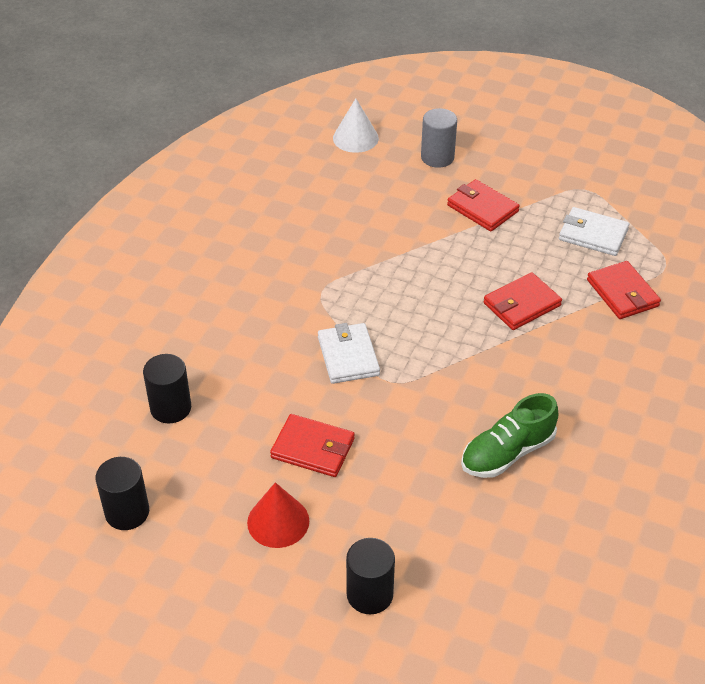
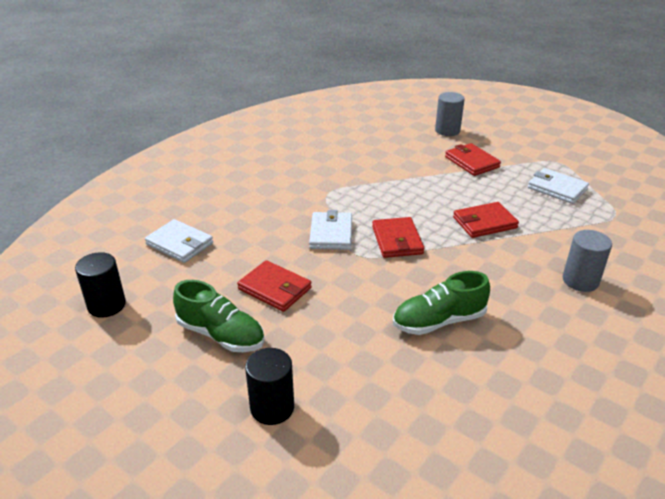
camera: 15 degrees right, 10 degrees down
(171, 408) = (180, 244): black cylinder -> white wallet
(278, 521) = (221, 335): red cone -> green shoe
(355, 138) = (391, 114): white cone -> none
(622, 293) = (573, 228): red wallet -> red wallet (397, 240)
(643, 367) = (580, 281): none -> grey cylinder

